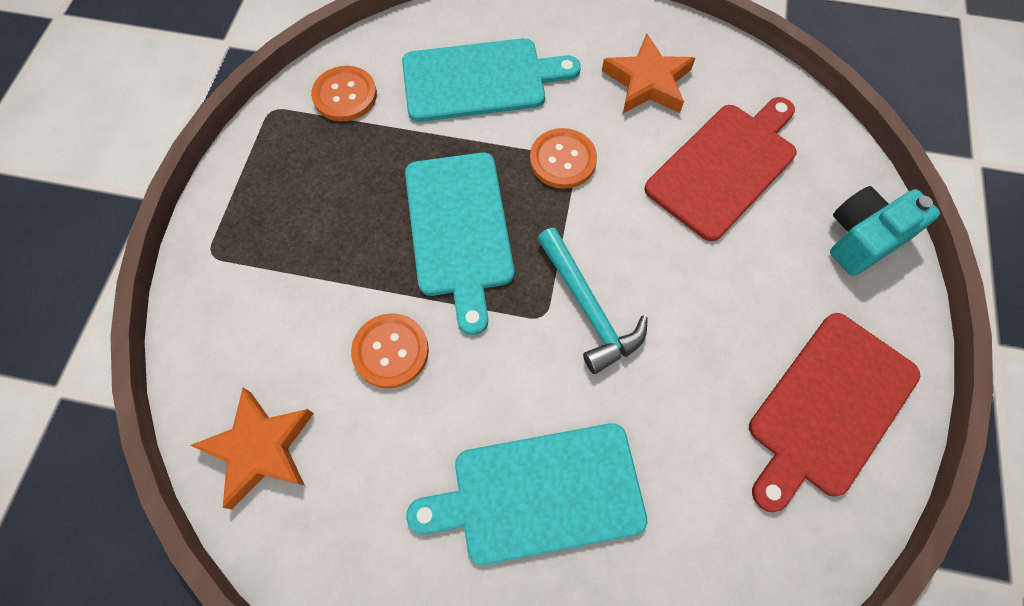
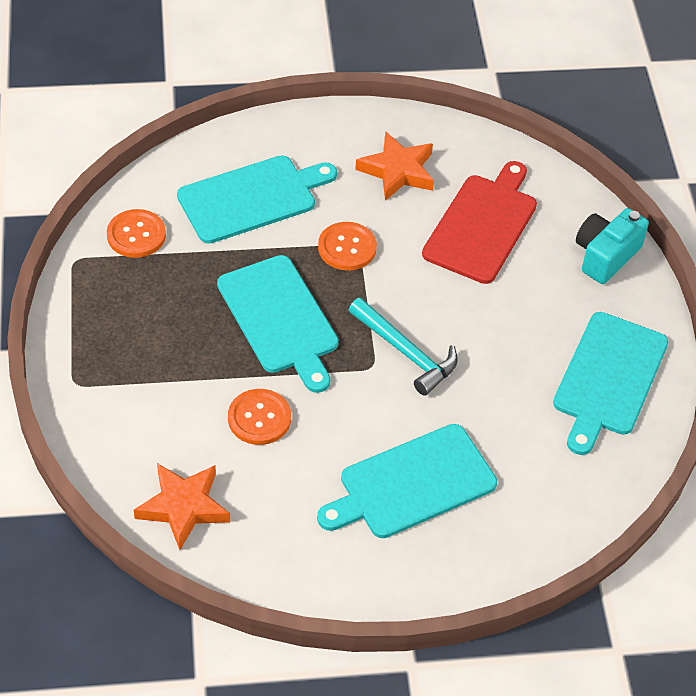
camera: 20 degrees left, 15 degrees down
(828, 407) = (608, 378): red cutting board -> turquoise cutting board

